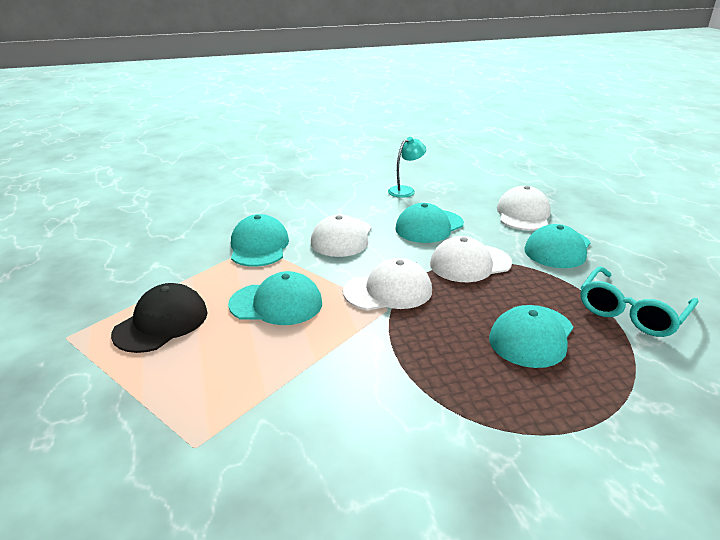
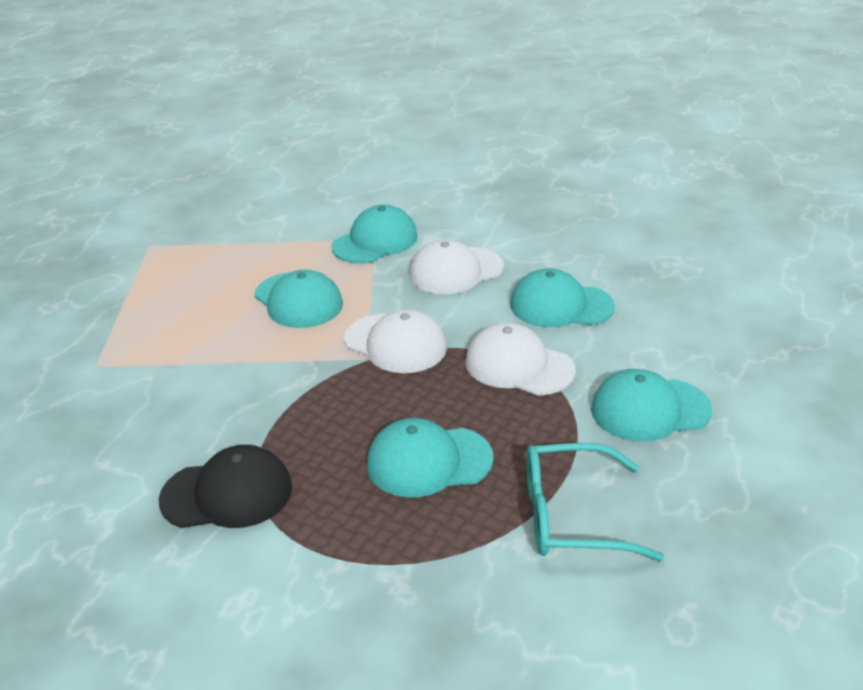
camera: 50 degrees right, 5 degrees up
(161, 323) = (209, 269): black cap -> black cap (227, 493)
(405, 190) = (622, 252): turquoise lamp -> none
(523, 214) = (701, 351): white cap -> none

